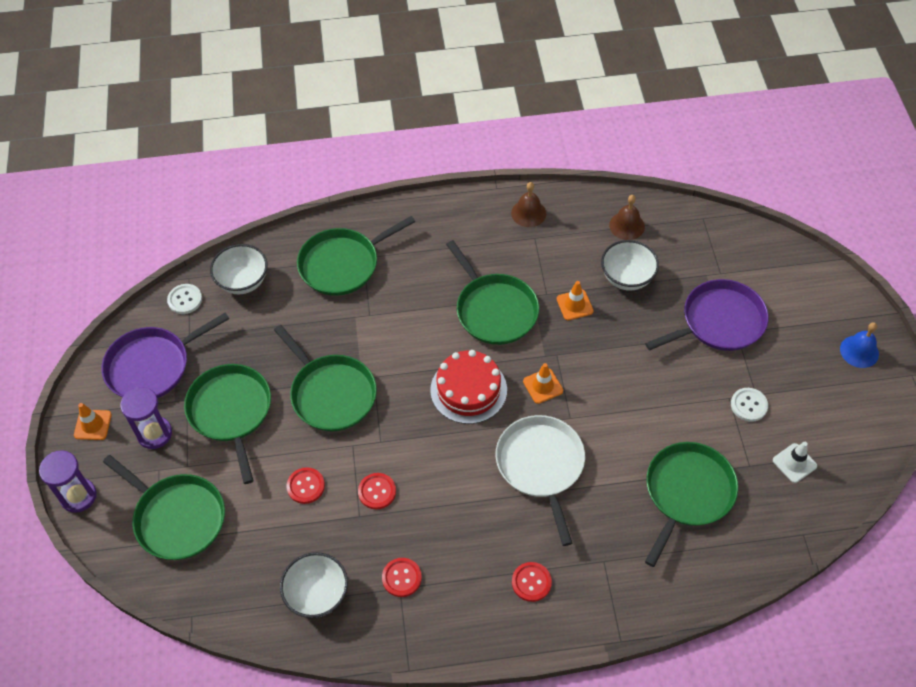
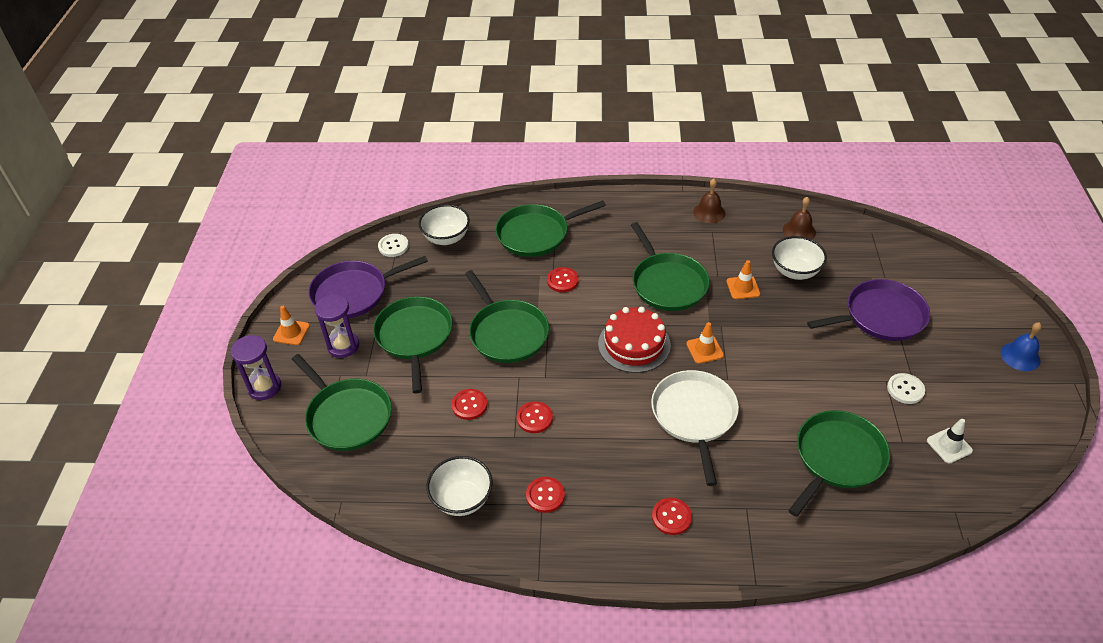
camera: 10 degrees right, 10 degrees down
(381, 321) = (562, 281): none -> red button

